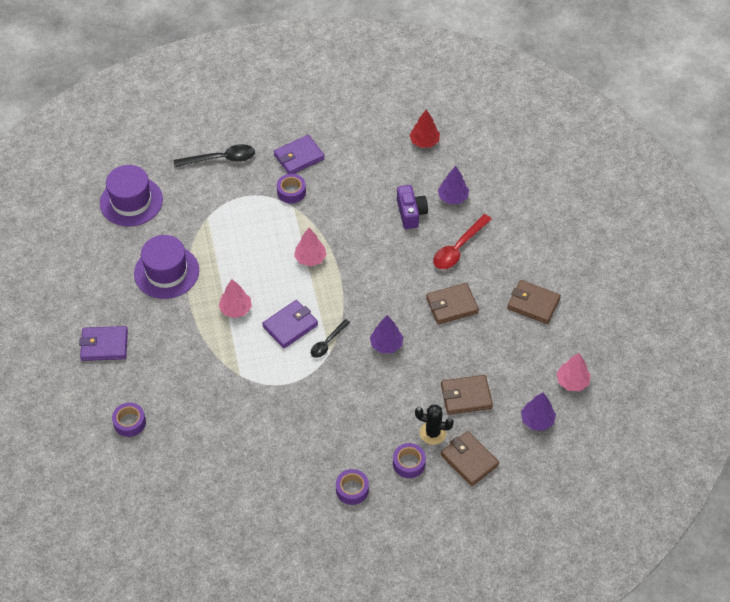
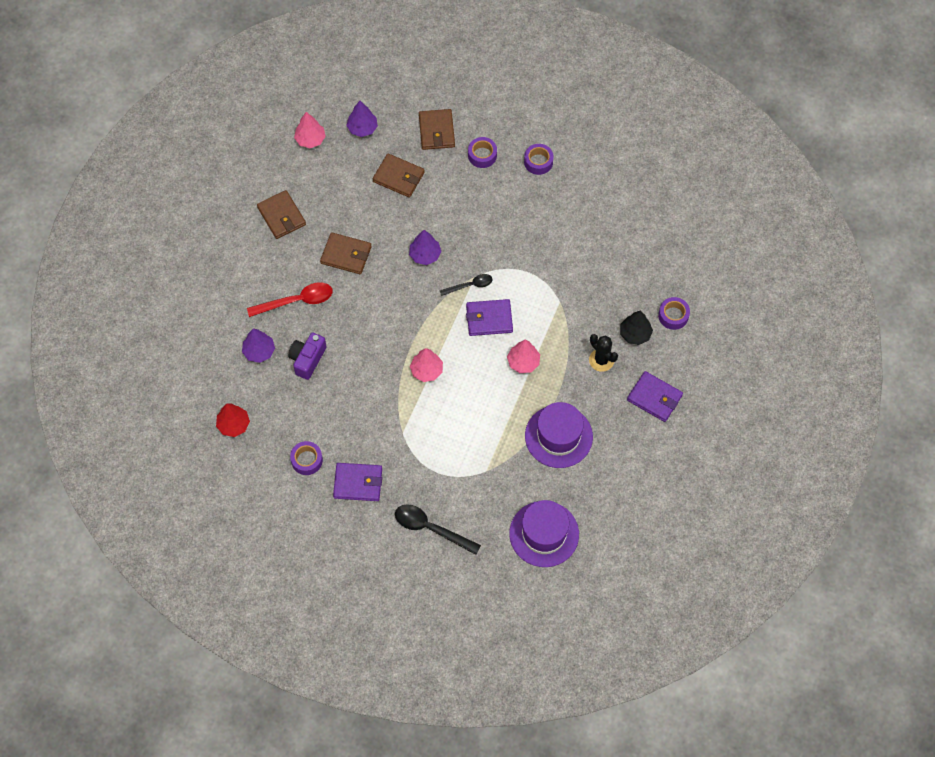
camera: 145 degrees left, 10 degrees up
(154, 387) = (635, 334): none -> black tree
(291, 192) = (393, 449): purple tape -> purple tape (307, 460)
(432, 433) = (446, 166): black cactus -> black cactus (601, 360)

